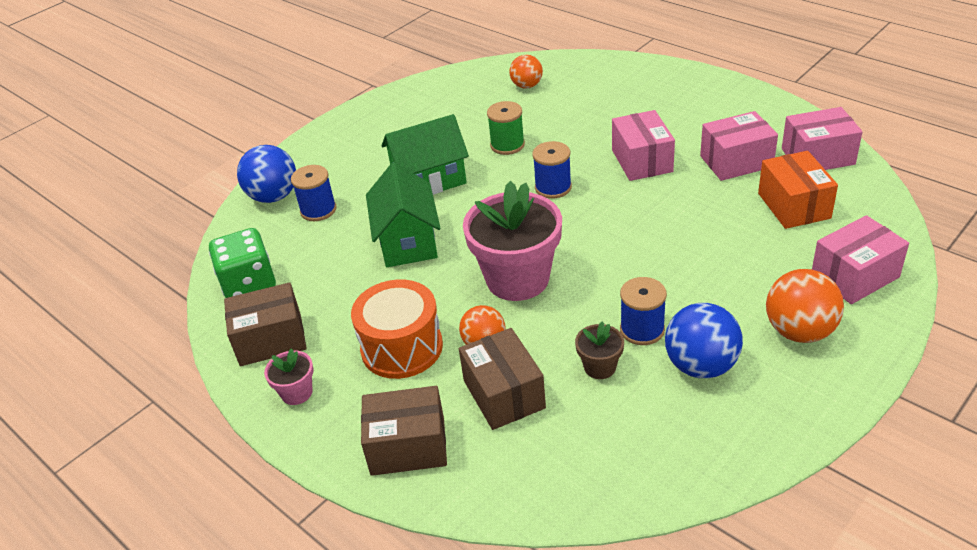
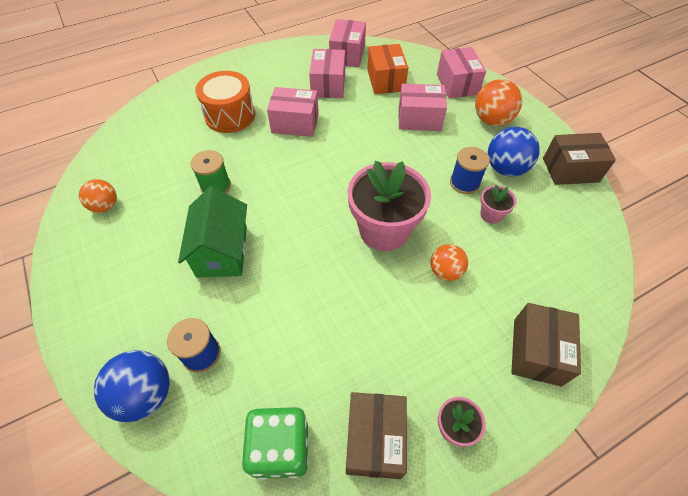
camera: 75 degrees left, 15 degrees up
(402, 347) = (428, 328): orange drum -> orange drum (230, 115)
(408, 241) = (297, 289): green house -> none
(504, 394) = (500, 275): brown box -> brown box (570, 170)
(527, 86) = (144, 150): orange ball -> orange ball (105, 206)
(553, 187) = (291, 177): blue spool -> none
(600, 367) = (491, 215): brown flower pot -> pink flower pot
(738, 257) = (419, 119): none -> pink box
(794, 206) = (386, 80): orange box -> orange box turned 75 degrees clockwise

